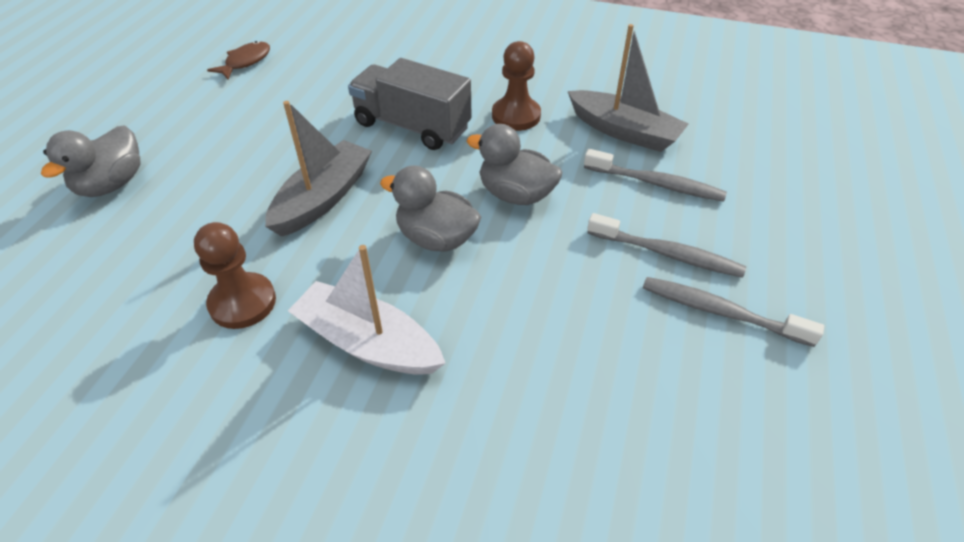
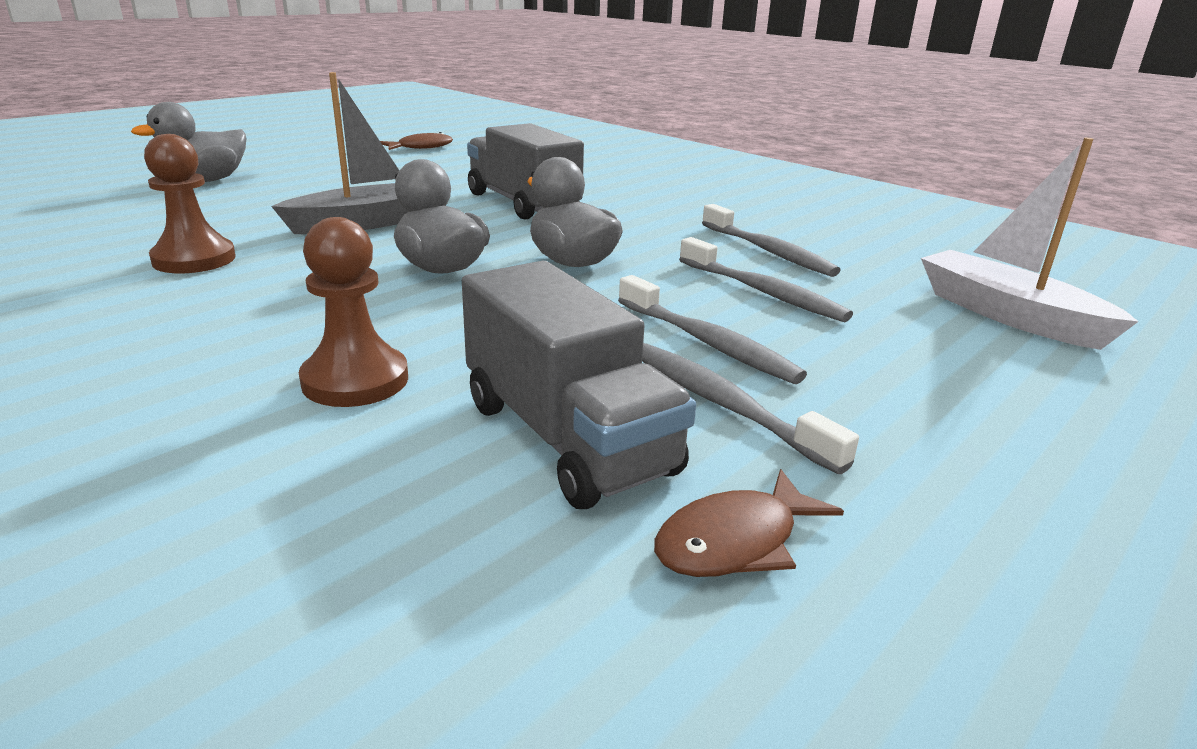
camera: 25 degrees right, 20 degrees down
(368, 343) = (262, 311): white boat -> white boat (1007, 315)
(516, 116) = (646, 218): brown pawn -> brown pawn (355, 380)
(624, 131) = (768, 251): grey boat -> grey toothbrush
(668, 380) = (567, 437): none -> grey truck
(805, 420) = (735, 541): none -> brown fish

